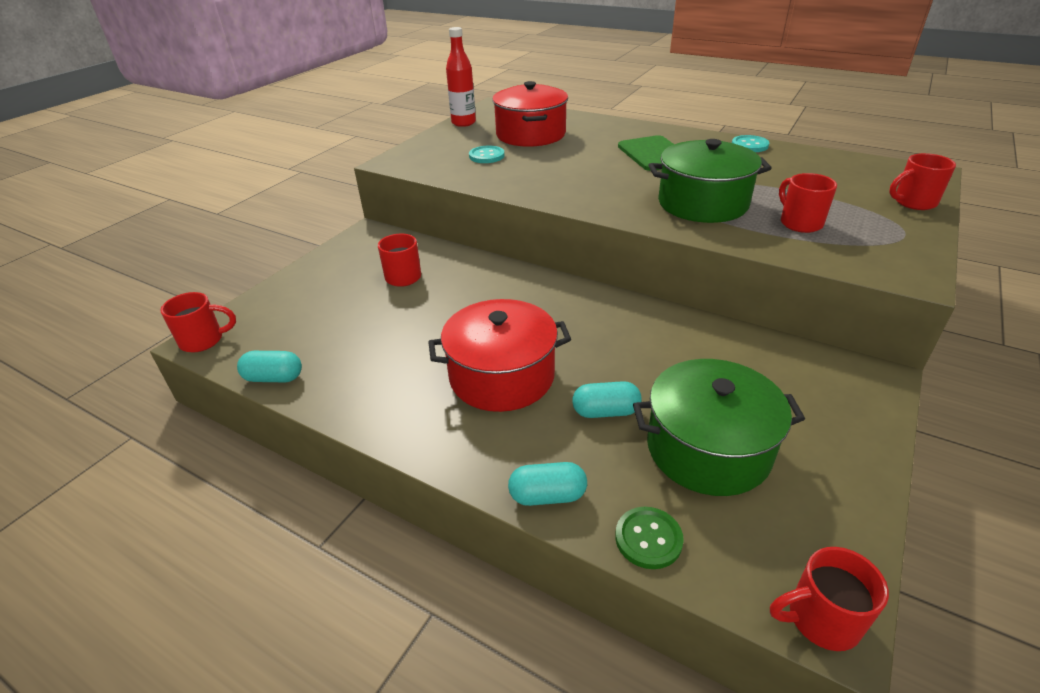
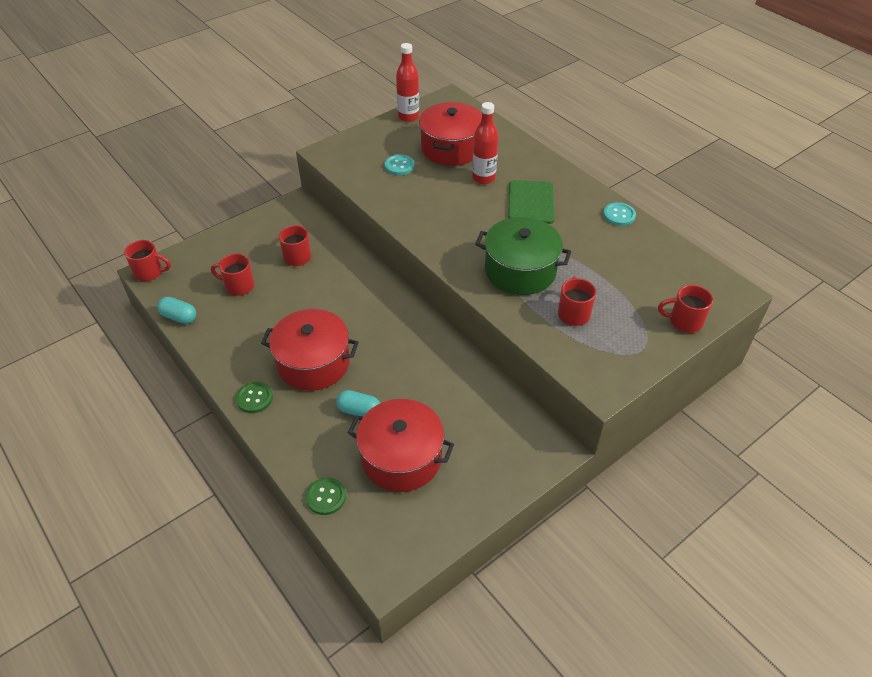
camera: 20 degrees right, 10 degrees up
(447, 442) = (254, 398): none -> green button
(547, 496) = (289, 452): turquoise capsule -> none
(586, 147) = (483, 178): none -> red bottle
(708, 449) = (401, 458): green pot -> red pot
(820, 619) = (381, 571): red mug -> red mug (238, 286)

